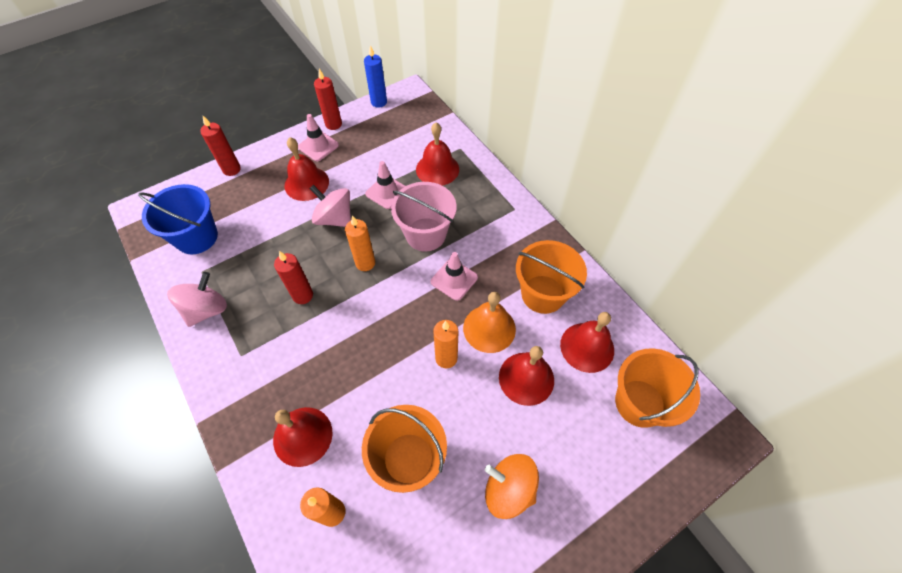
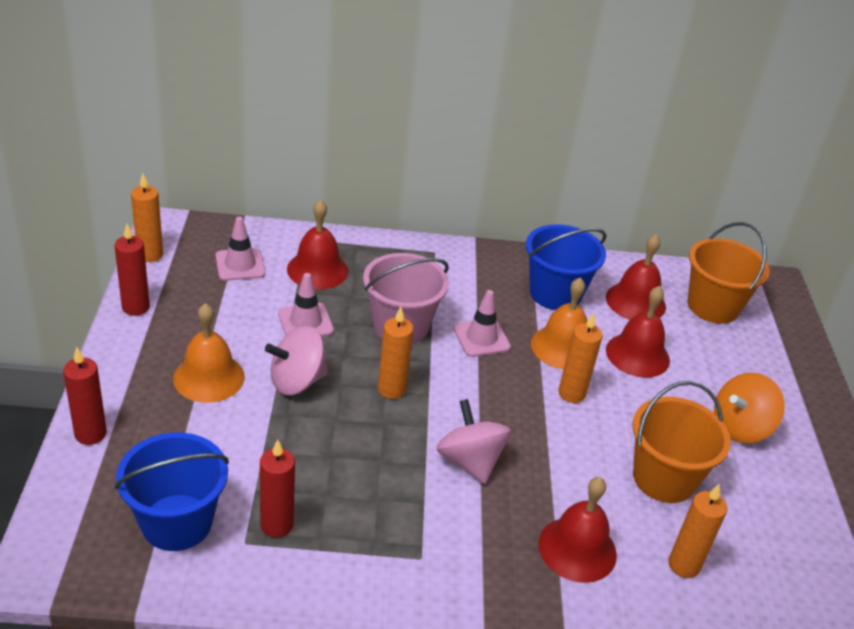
camera: 60 degrees left, 20 degrees down
(206, 309) = (317, 562): pink spinning top -> pink spinning top (470, 461)
(303, 295) = (385, 462): red candle -> red candle (276, 525)
(306, 183) = (209, 377): red bell -> orange bell
(318, 146) = (157, 337): pink traffic cone -> pink traffic cone (240, 265)
(379, 102) = (150, 255): blue candle -> orange candle
(543, 294) = (555, 293): orange bucket -> blue bucket

